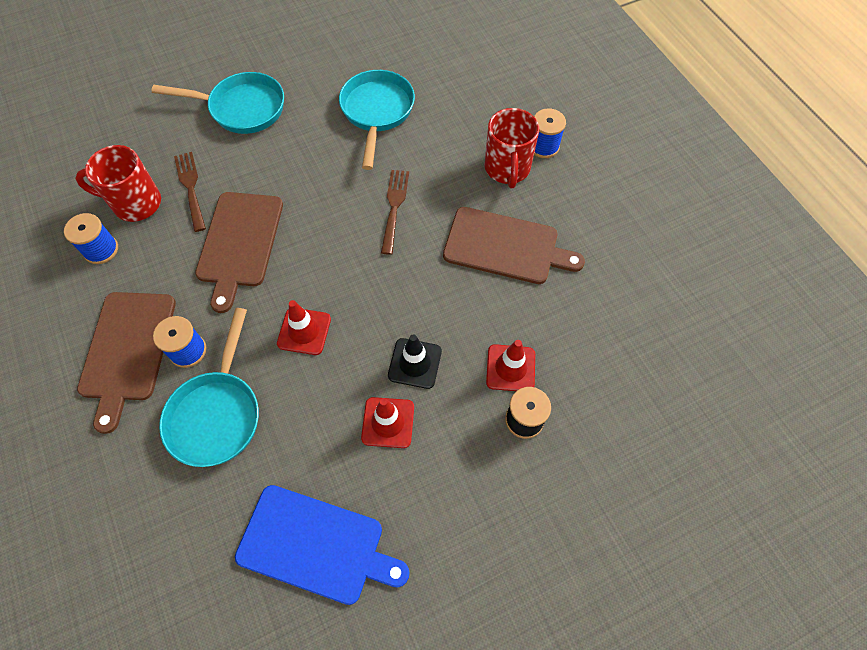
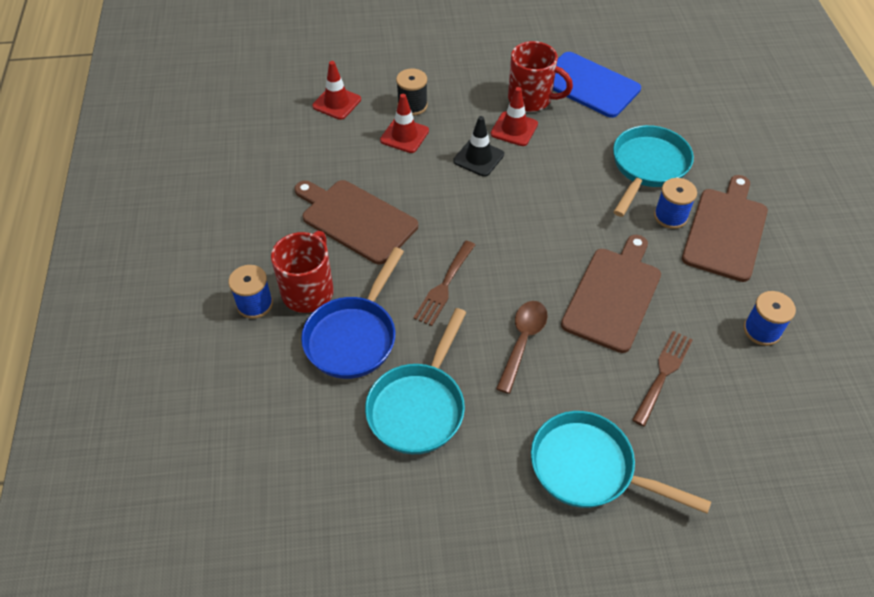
camera: 160 degrees left, 10 degrees down
(135, 203) = (728, 373): red mug -> red mug (531, 99)
(190, 187) = (663, 373): brown fork -> brown fork turned 150 degrees counterclockwise
(304, 331) = (564, 203): red traffic cone -> red traffic cone (337, 103)
(312, 180) = (522, 341): none -> brown spoon
(450, 145) = (354, 336): none -> blue pan

